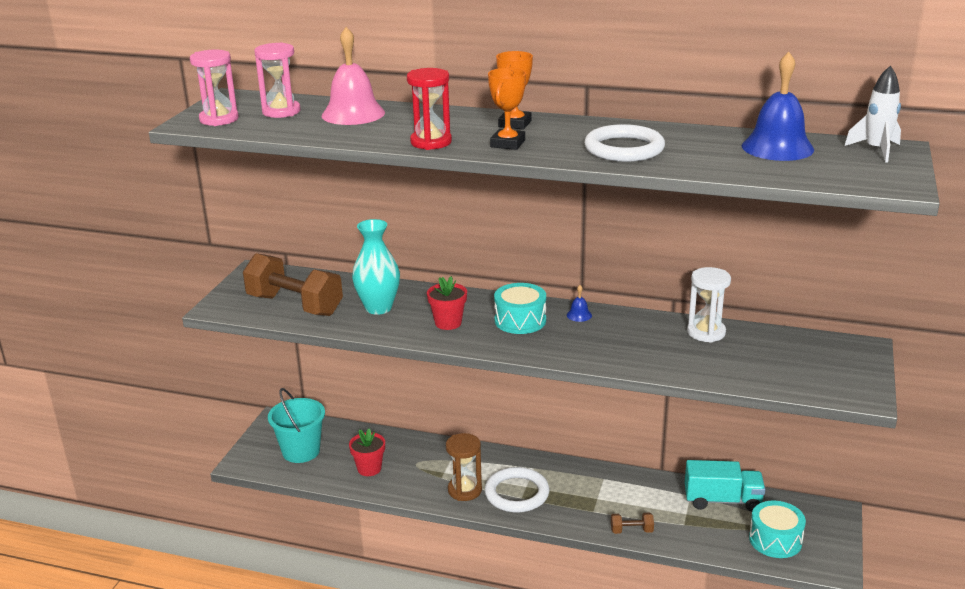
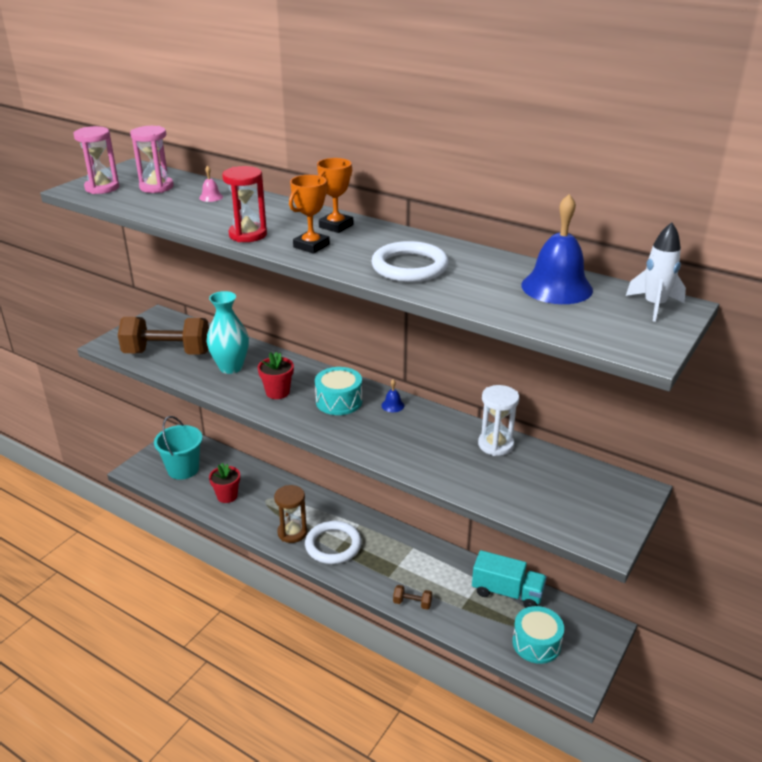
camera: 15 degrees right, 5 degrees up
(295, 305) = (167, 353): brown dumbbell -> brown dumbbell turned 45 degrees counterclockwise
(353, 114) = (211, 197): pink bell -> pink bell, size x0.42

